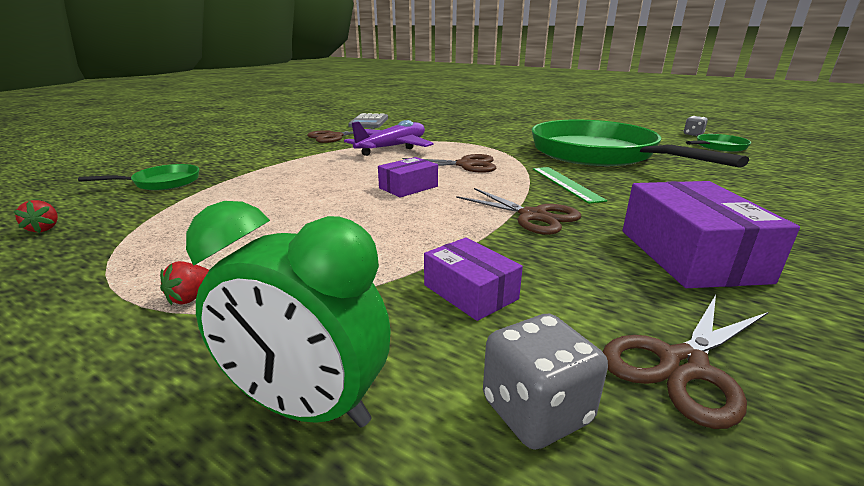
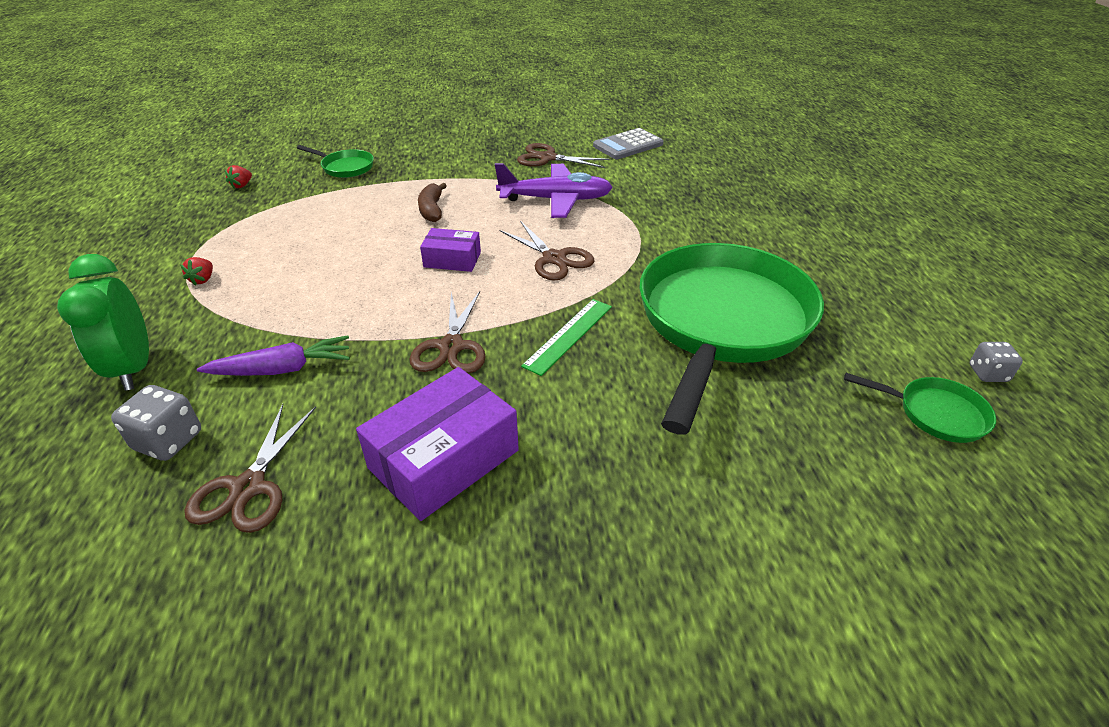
camera: 50 degrees right, 15 degrees up
(191, 298) = (203, 280): red strawberry -> red strawberry turned 75 degrees counterclockwise
(320, 175) = (432, 210): none -> brown banana
(470, 292) = (282, 369): purple box -> purple carrot
(683, 365) = (248, 487): brown scissors -> brown scissors turned 90 degrees counterclockwise

